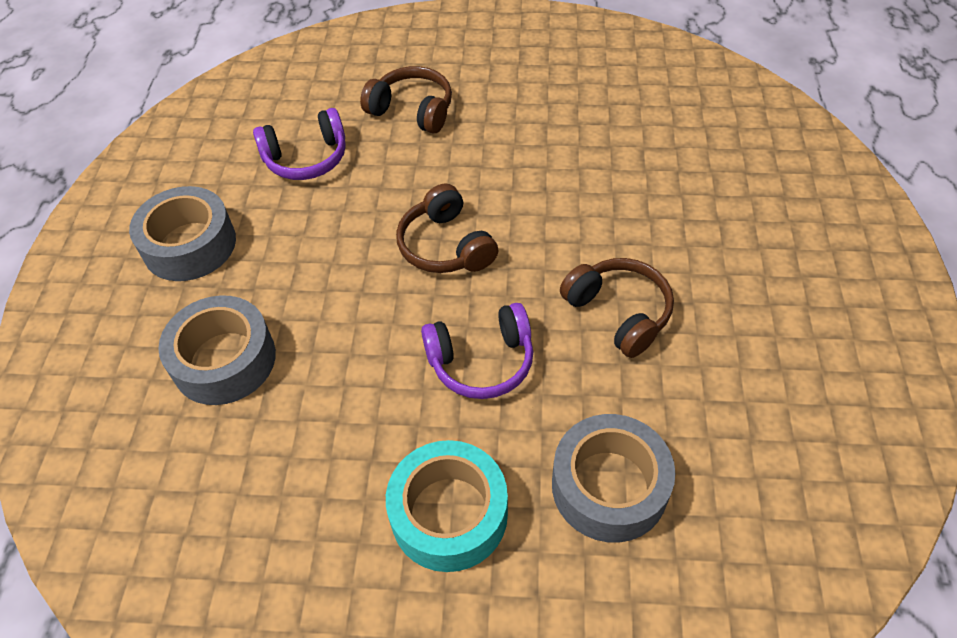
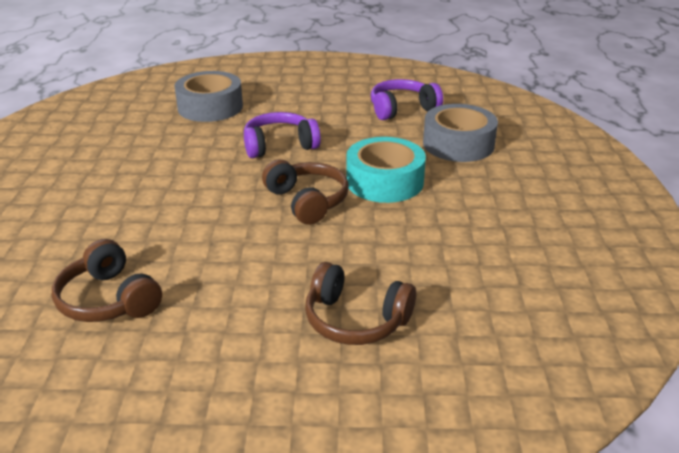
camera: 175 degrees right, 20 degrees down
(189, 245) = (532, 200): grey tape -> none
(306, 158) = (462, 267): purple headphones -> purple headphones (402, 109)
(449, 514) = (300, 99): turquoise tape -> turquoise tape (384, 181)
(619, 313) = (175, 167): brown headphones -> brown headphones (108, 300)

